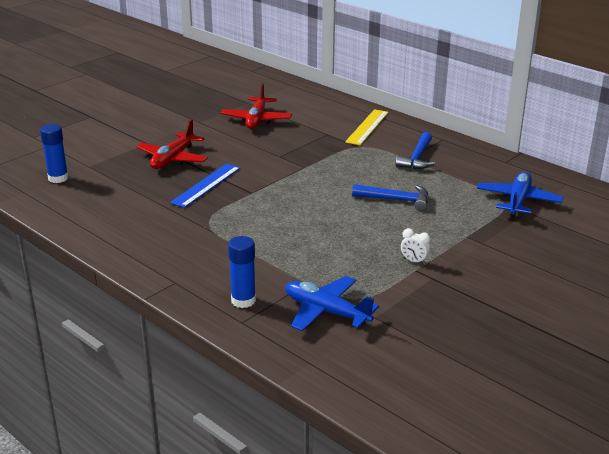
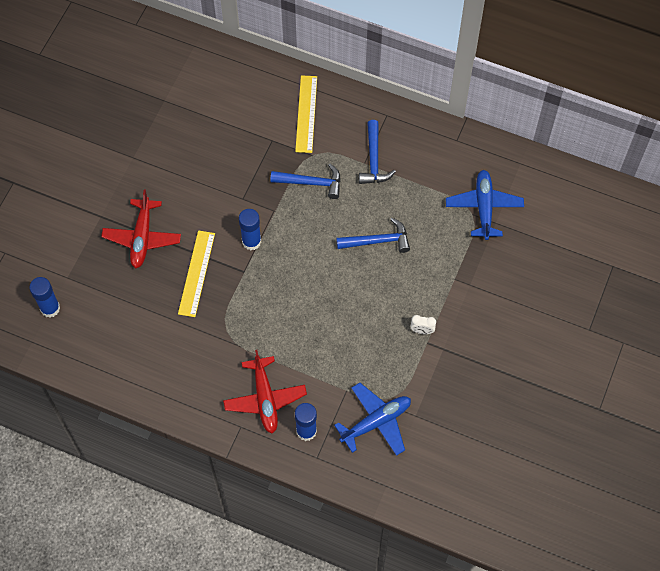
camera: 20 degrees left, 35 degrees up
(206, 185) = (196, 273): blue ruler -> yellow ruler
(256, 120) = (189, 134): red plane -> red plane (265, 398)
(271, 178) = (251, 241): none -> blue glue stick
(326, 312) = (376, 422): blue plane -> blue plane turned 135 degrees clockwise
(349, 159) = (311, 183): none -> blue hammer

